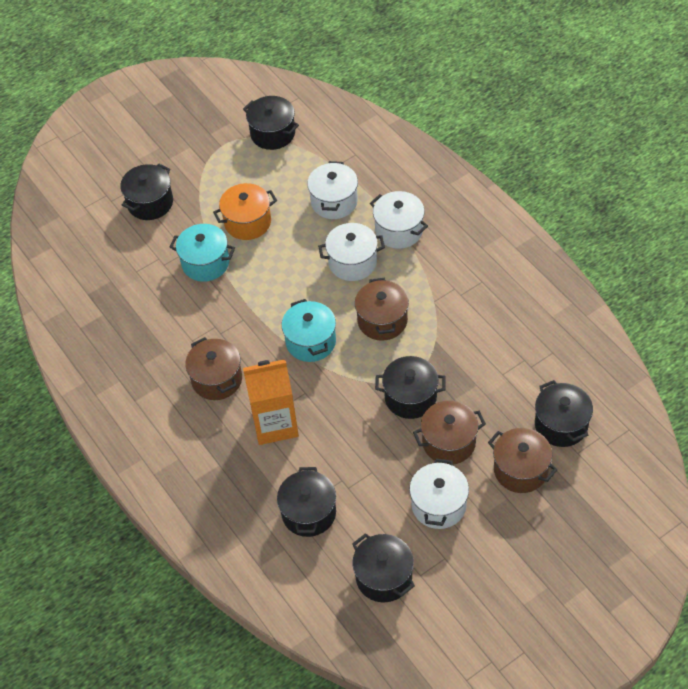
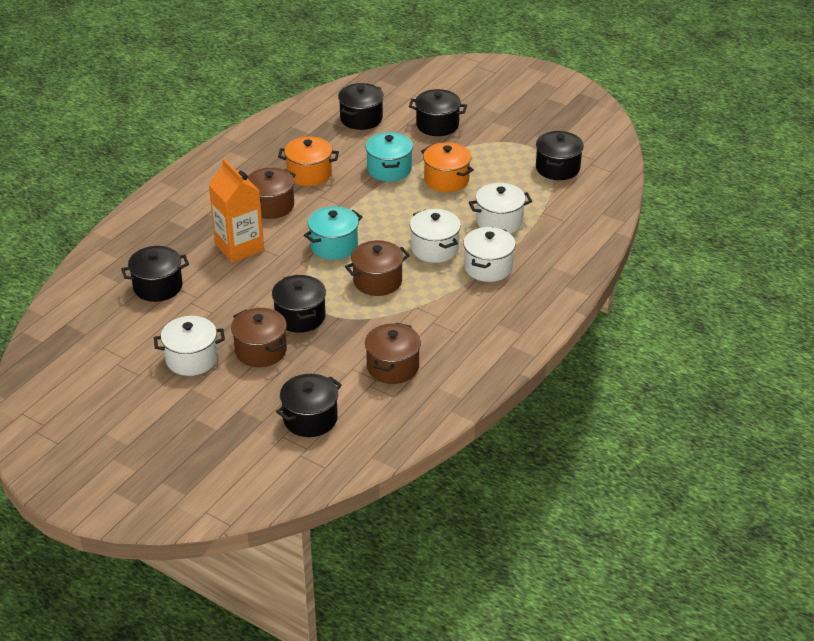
camera: 65 degrees right, 15 degrees down
(177, 332) = (309, 174): none -> orange pot
(384, 577) = (108, 343): black pot -> black pot (361, 119)
(520, 470) = (248, 402): brown pot -> brown pot (393, 367)

